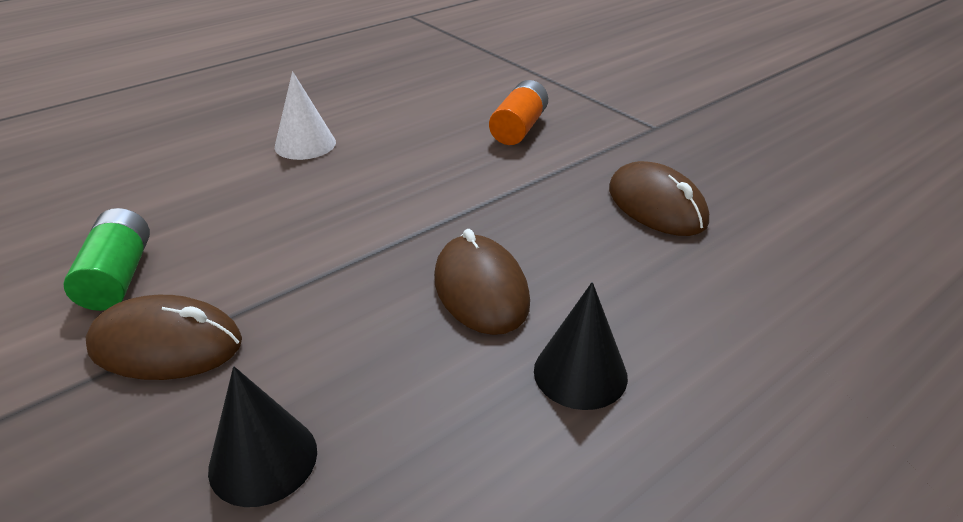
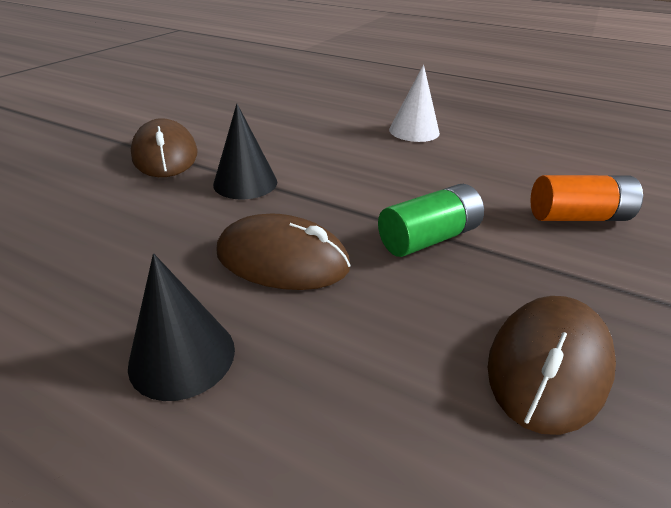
camera: 65 degrees right, 0 degrees up
(118, 277) = (221, 124): green battery -> green battery (428, 238)
(263, 459) = (65, 216): black cone -> black cone (245, 183)
(480, 289) = (282, 259): brown mouse -> brown mouse turned 60 degrees clockwise

